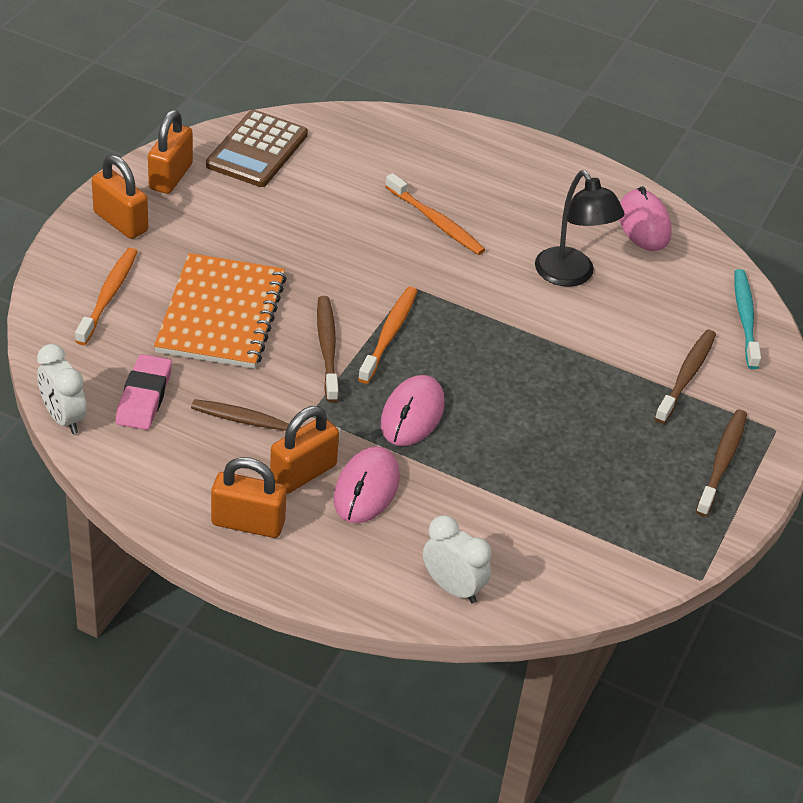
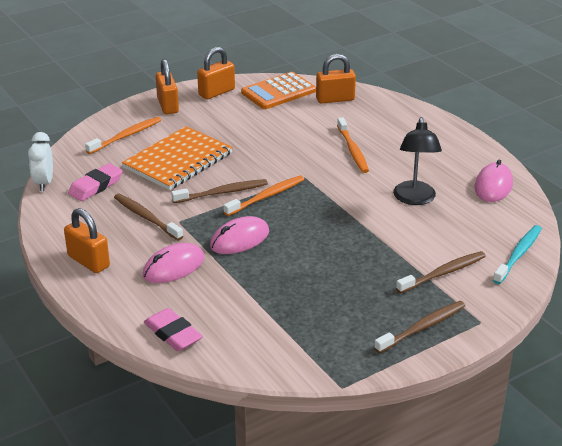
camera: 35 degrees right, 10 degrees down
(257, 150) = (278, 92): brown calculator -> orange calculator
(303, 473) = (145, 248): orange padlock -> orange padlock (335, 99)
(327, 348) = (222, 193): brown toothbrush -> brown toothbrush turned 45 degrees clockwise
(452, 588) = (173, 334): white clock -> pink eraser

